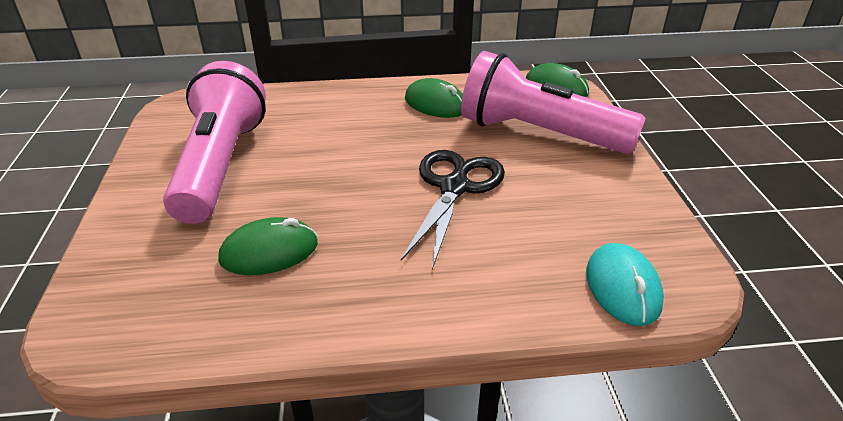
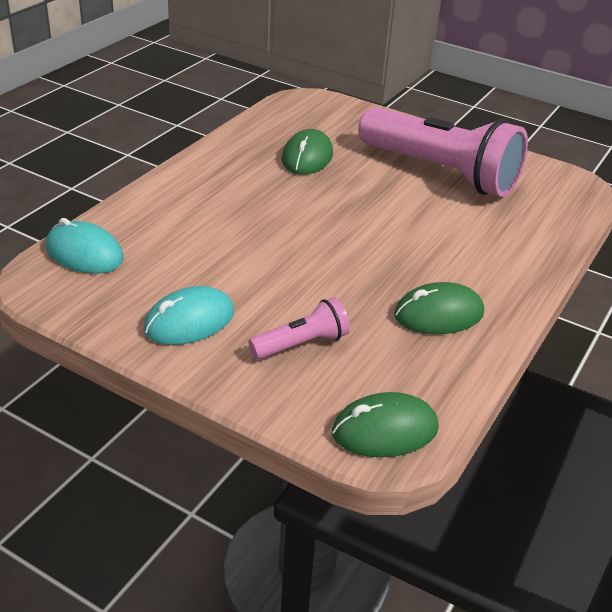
camera: 125 degrees right, 0 degrees up
(454, 188) = (281, 249): black scissors -> none
(539, 134) = (301, 344): pink flashlight -> pink flashlight, size x0.45
(594, 182) = (189, 321): none -> turquoise mouse

